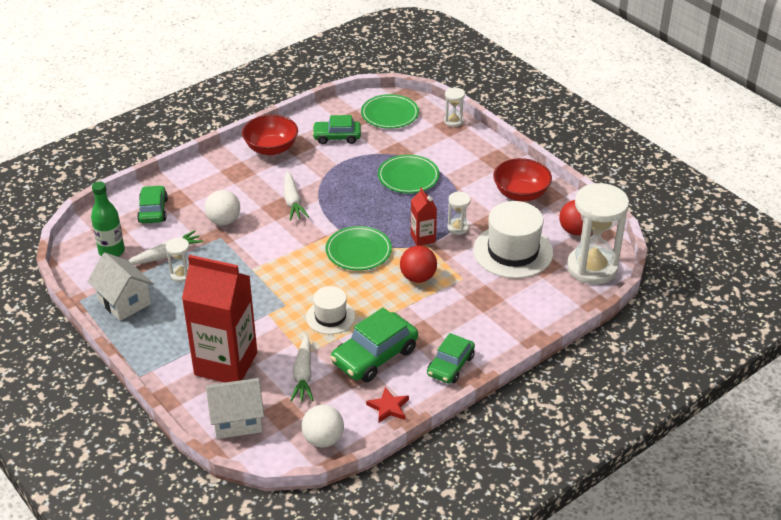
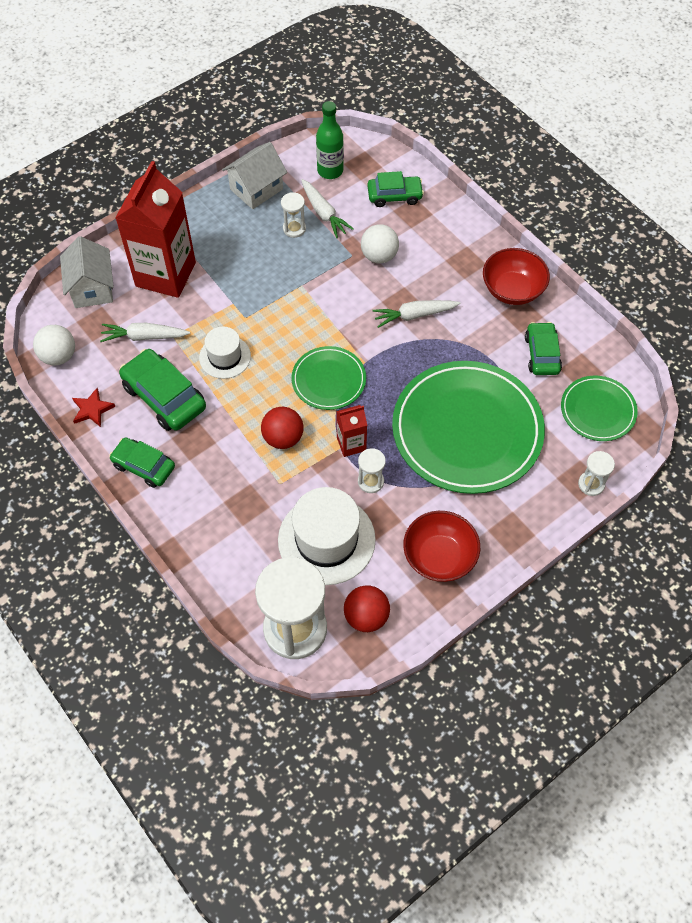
camera: 90 degrees right, 20 degrees up
(408, 177) = (467, 430): green plate -> green plate, size x1.97

